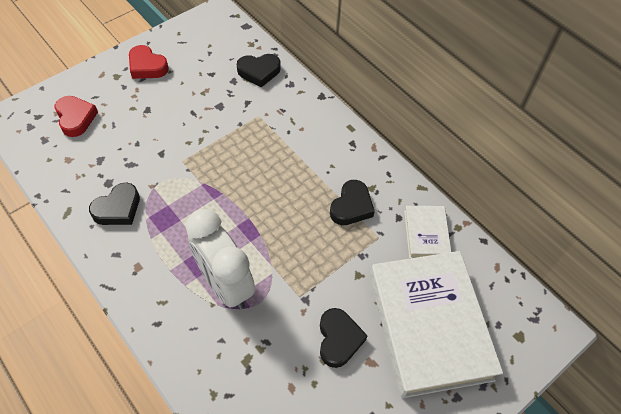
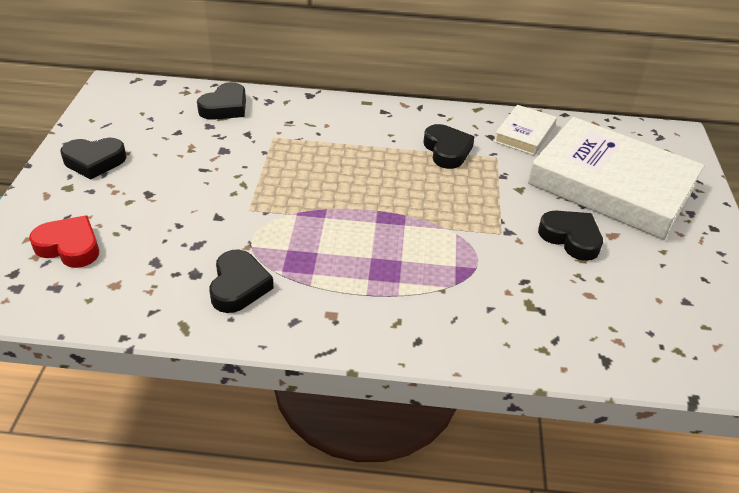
camera: 45 degrees left, 15 degrees down
(147, 66) = (94, 161): red heart -> black heart
(225, 284) = (431, 268): white clock -> none
(426, 234) = (524, 134): white book -> white book turned 75 degrees clockwise

